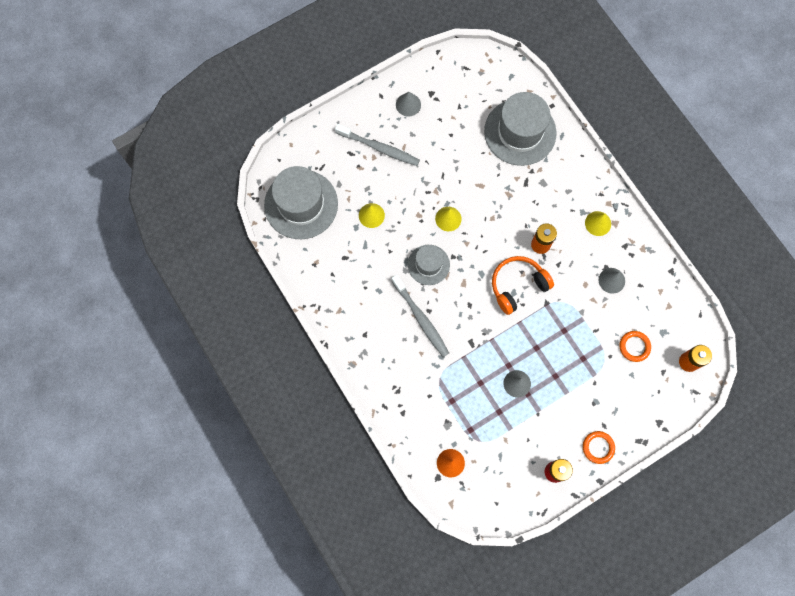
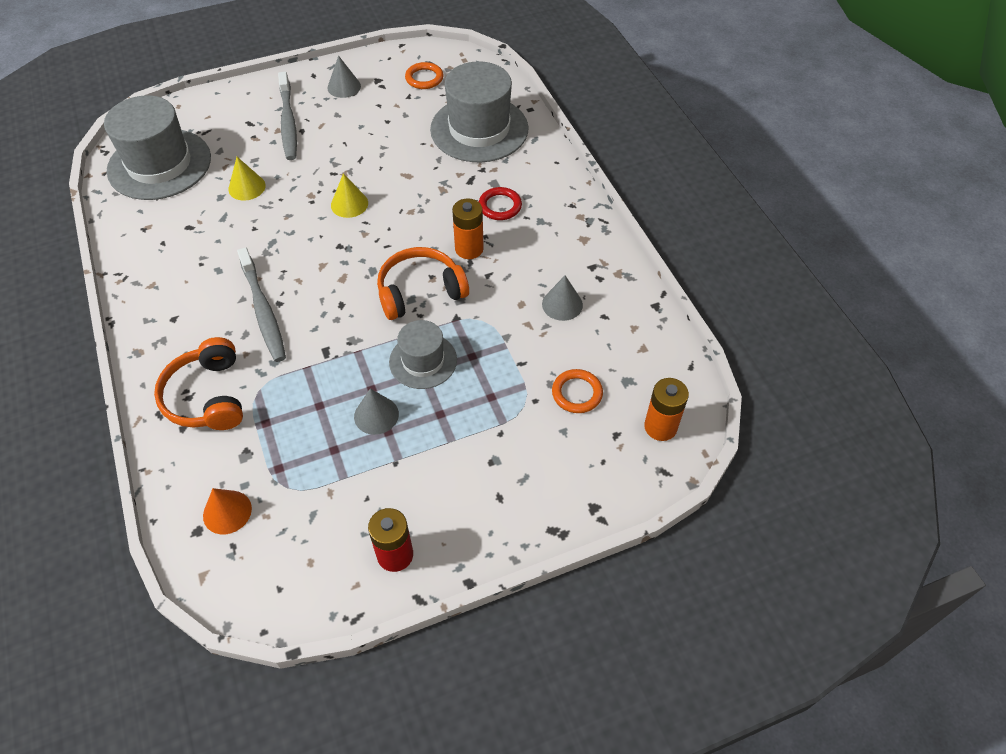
camera: 10 degrees right, 20 degrees down
(379, 148) = (288, 122): grey toothbrush -> grey toothbrush turned 45 degrees clockwise
(409, 388) = (207, 396): none -> orange headphones
(428, 265) = (301, 250): grey hat -> grey hat (423, 361)
(552, 203) = (500, 206): none -> red ring
(598, 223) = (559, 236): yellow cone -> none
(598, 447) = (480, 529): orange ring -> orange ring (424, 78)

